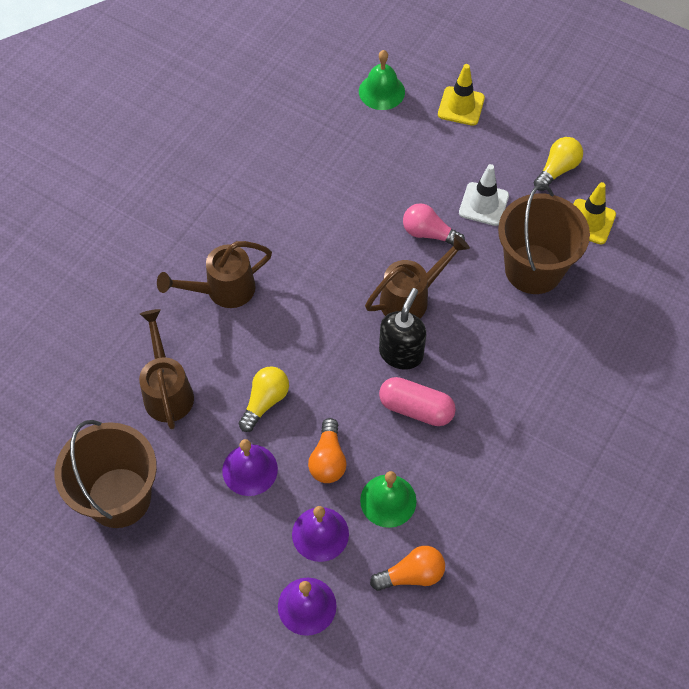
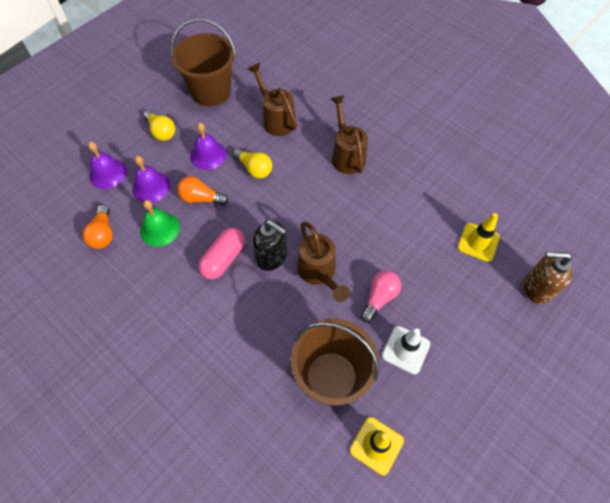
camera: 100 degrees right, 0 degrees up
(167, 391) = (276, 119): brown watering can -> brown watering can turned 120 degrees counterclockwise
(381, 91) = (536, 288): green bell -> brown soap dispenser
(461, 106) = (521, 354): yellow traffic cone -> yellow traffic cone (478, 242)
(557, 170) = (441, 429): yellow light bulb -> yellow light bulb (161, 131)

